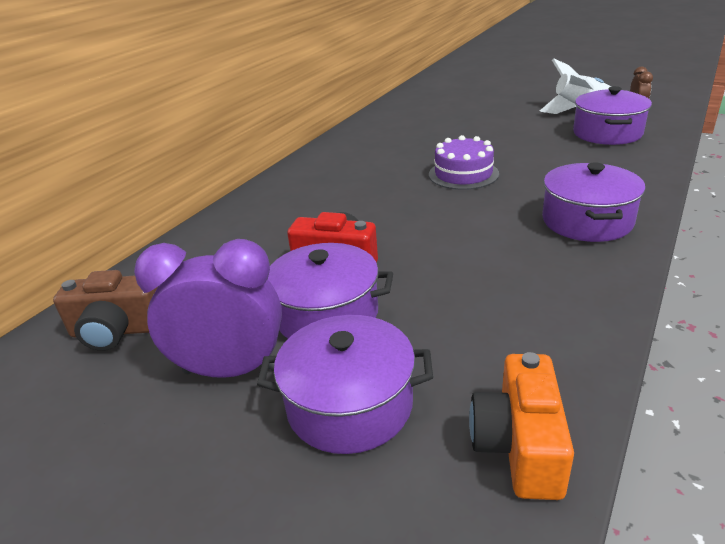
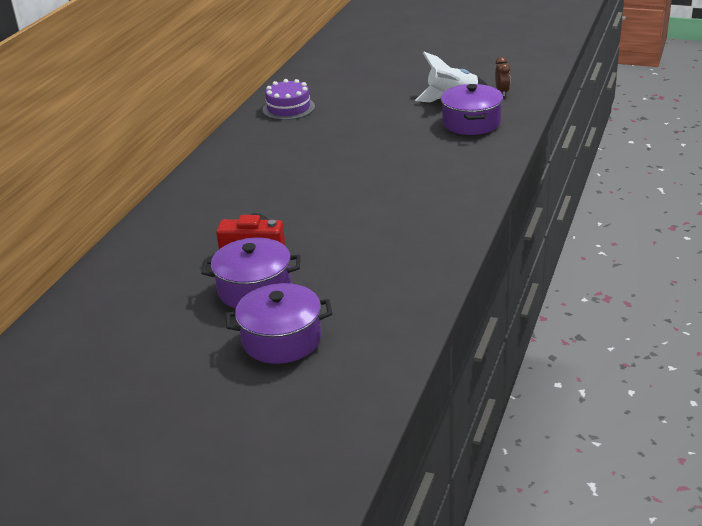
camera: 10 degrees left, 0 degrees up
(118, 331) = (101, 314): brown camera -> none
(231, 370) = (197, 329): purple clock -> none
(463, 174) = (347, 170): purple cake -> purple cake (288, 108)
(519, 445) = (385, 348): orange camera -> none
(587, 221) = (442, 206): purple pot -> none

